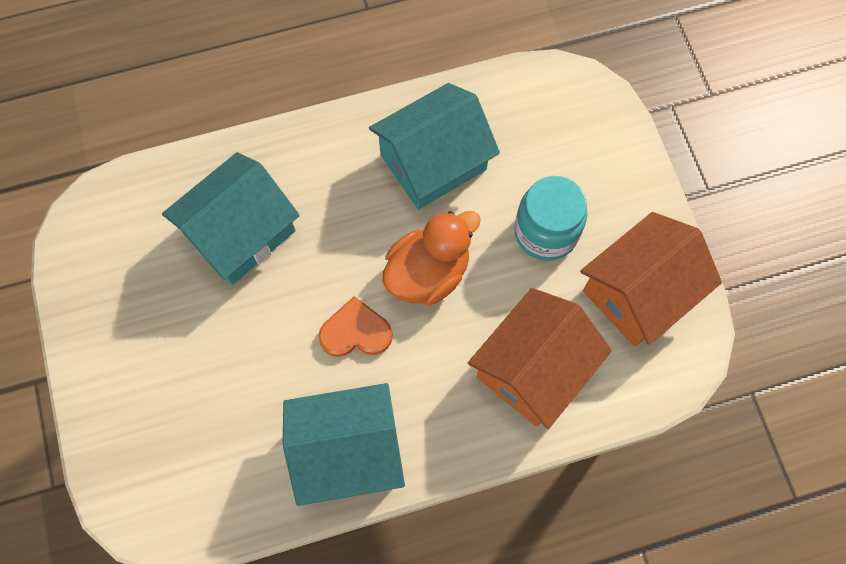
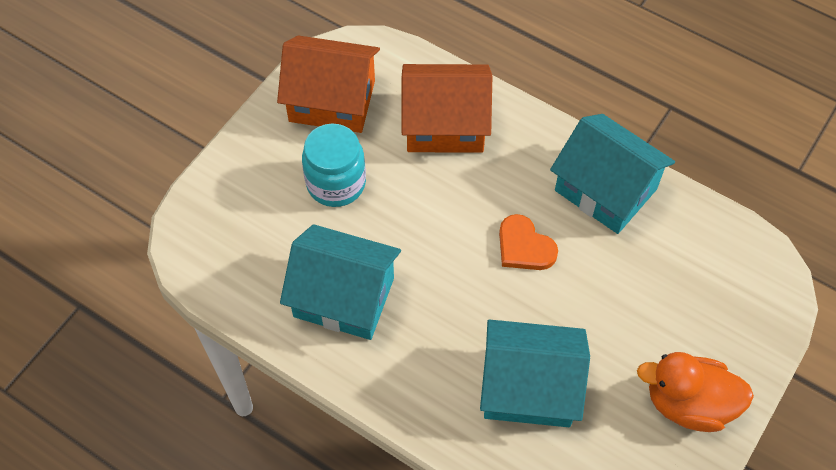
camera: 130 degrees left, 10 degrees down
(428, 273) = (437, 234): orange duck -> orange duck (688, 403)

